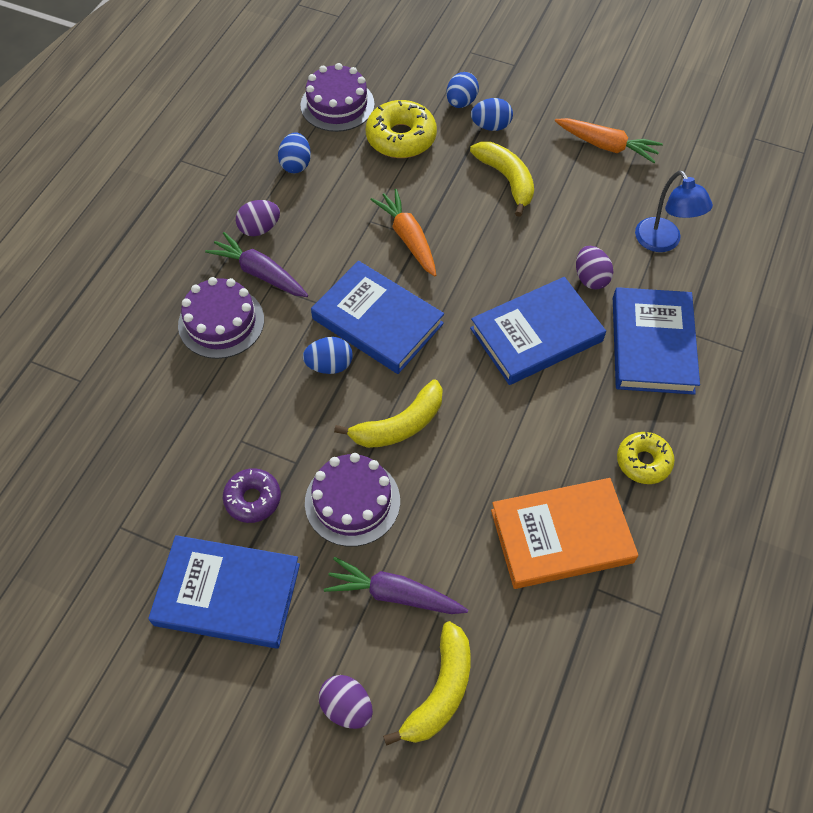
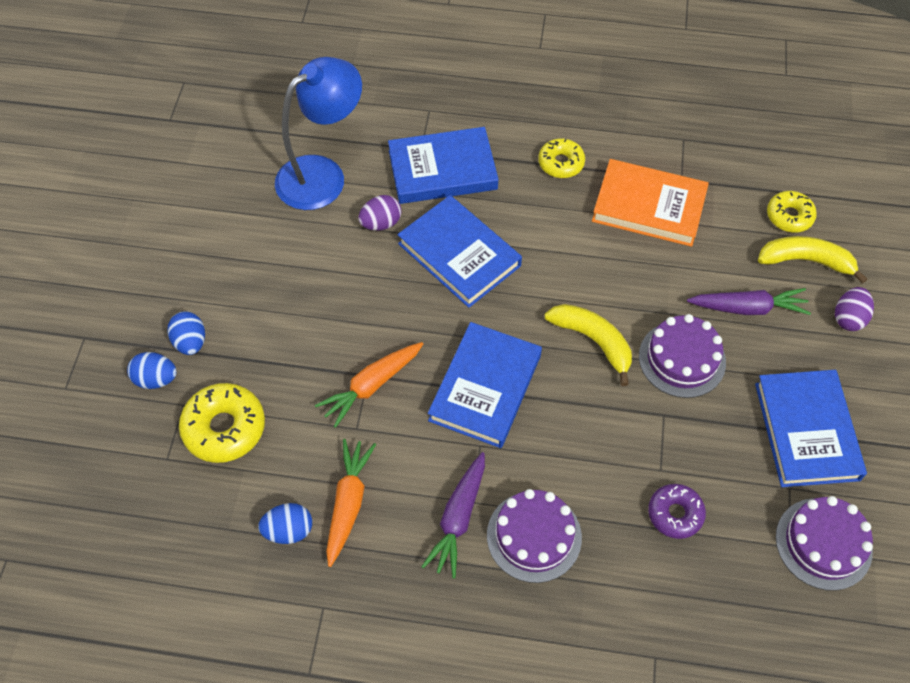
camera: 105 degrees left, 0 degrees up
(253, 499) = (713, 439): purple donut -> purple donut (675, 514)
(259, 229) = (396, 539): purple egg -> none
(329, 365) = (551, 416): blue egg -> none
(337, 104) = (179, 513): purple cake -> purple cake (823, 543)
(394, 594) = (748, 308): purple carrot -> purple carrot turned 90 degrees counterclockwise
(507, 180) = (269, 312): yellow banana -> none
(512, 700) = (789, 216): none -> yellow donut
(561, 536) = (649, 206): orange book -> orange book turned 45 degrees counterclockwise
(606, 146) = (202, 234): orange carrot -> orange carrot (348, 503)
(663, 242) = (322, 175): blue lamp -> blue lamp, size x1.59

